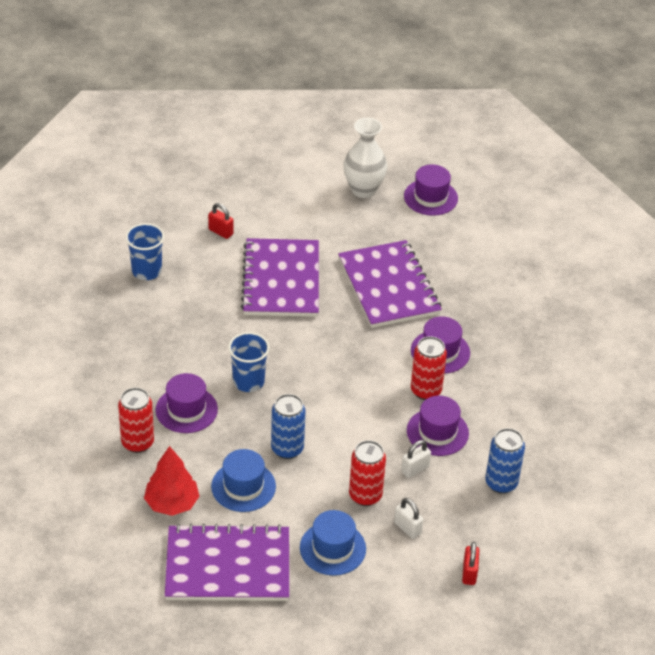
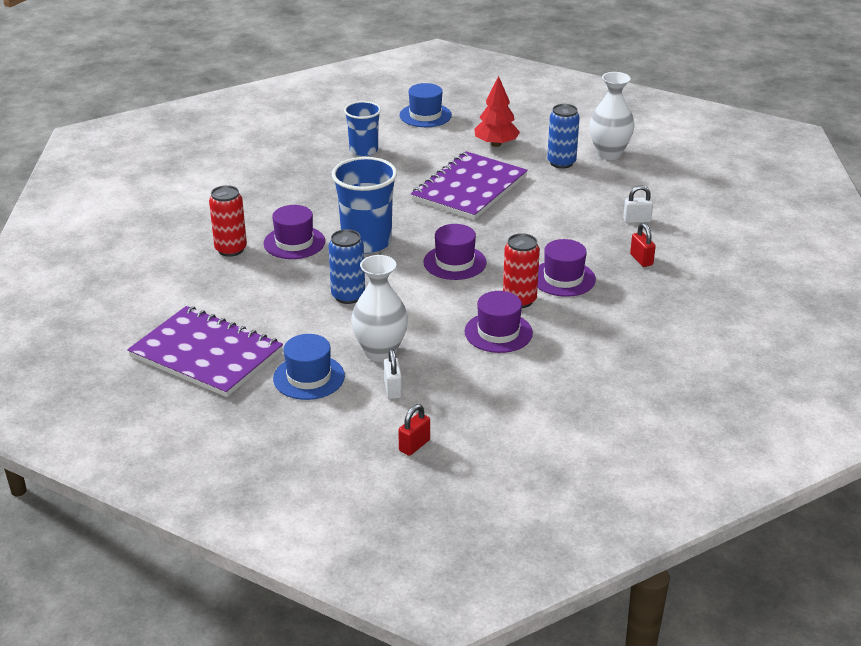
camera: 35 degrees right, 10 degrees down
(172, 503) = (211, 296): red tree -> red tree (496, 144)
(221, 232) = (452, 145): red padlock -> red padlock (641, 260)
(243, 486) = (282, 307): blue hat -> blue hat (425, 115)
(248, 381) = (366, 242): blue cup -> blue cup, size x1.55
(365, 495) = (380, 352): red can -> white vase
(388, 286) = (562, 220): purple notebook -> none
(415, 469) = (447, 350): white padlock -> white padlock (637, 220)
(430, 197) = (668, 175): purple hat -> purple hat (454, 262)
(501, 483) = (520, 391): blue can -> blue can (561, 163)

